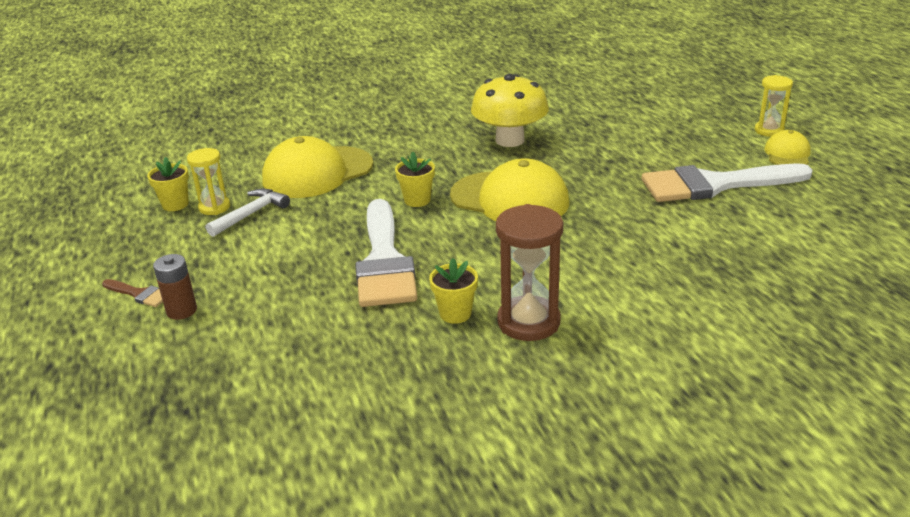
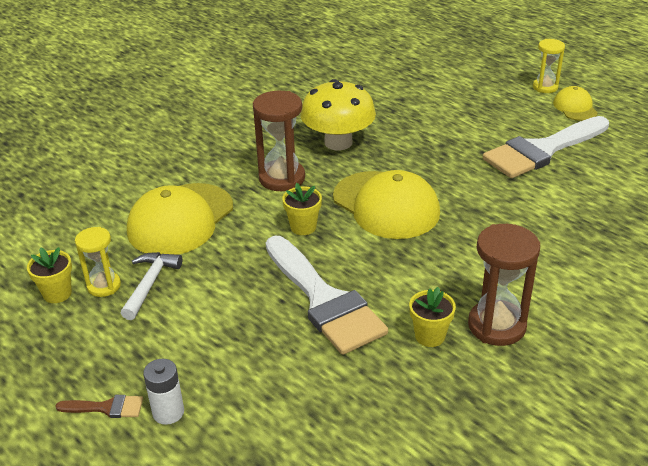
camera: 25 degrees left, 5 degrees up
(181, 311) = (168, 412): brown battery -> white battery
(432, 159) = (282, 178): none -> brown hourglass
(510, 199) = (386, 205): yellow cap -> yellow cap turned 45 degrees clockwise

